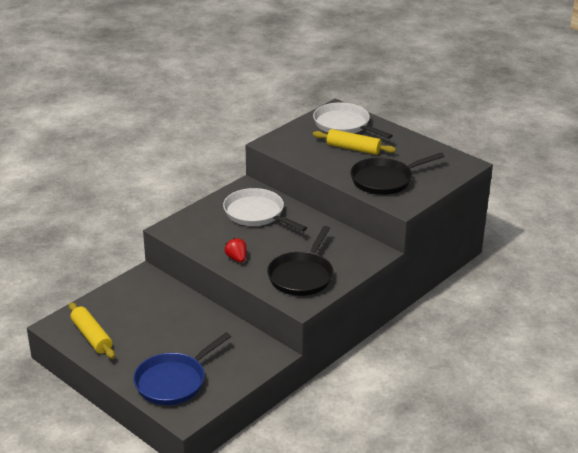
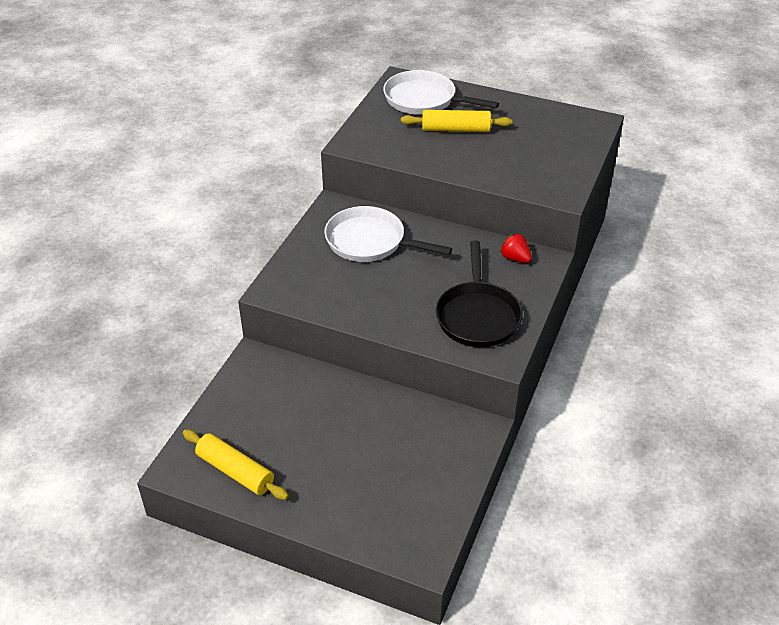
camera: 20 degrees left, 10 degrees up
(174, 381) = (380, 507): blue pan -> none
(236, 258) = (383, 312): red strawberry -> red strawberry (515, 258)
(385, 180) = (520, 164): black pan -> none

